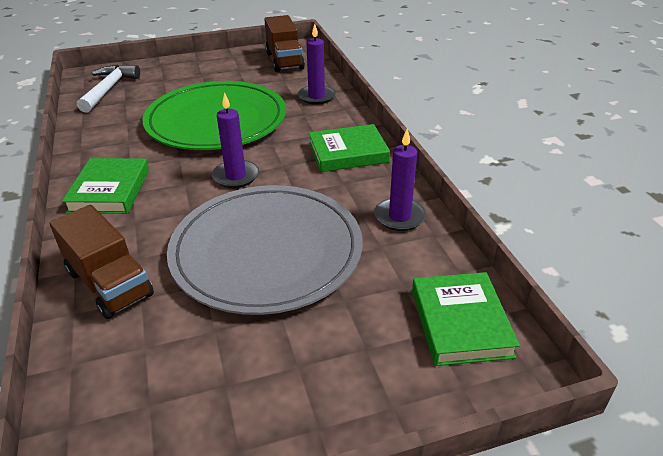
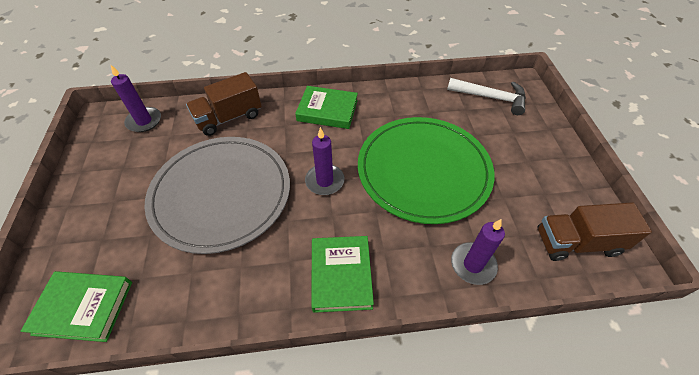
camera: 100 degrees right, 15 degrees up
(399, 217) = (221, 298): purple candle -> purple candle (144, 121)

